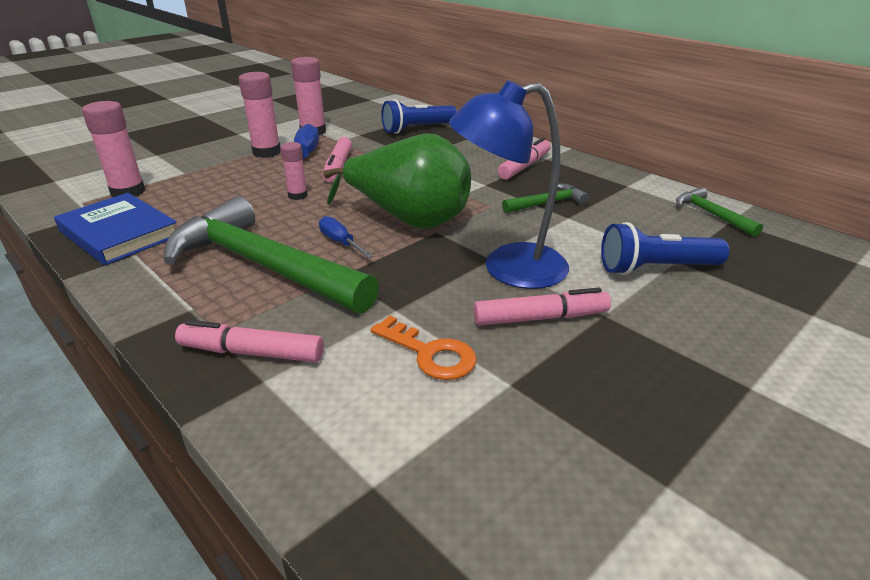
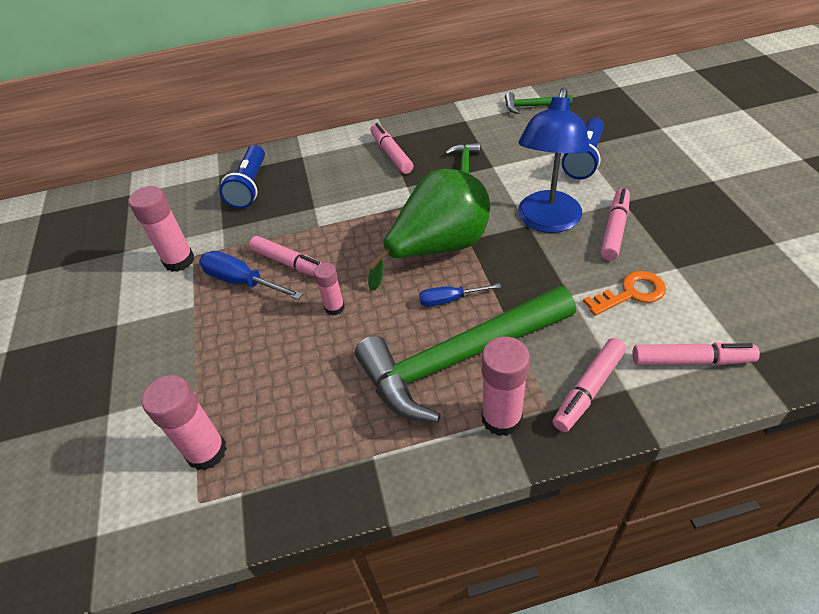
camera: 55 degrees left, 15 degrees up
(119, 233) = (315, 467): blue book -> none
(266, 152) = (202, 310): pink glue stick -> pink glue stick (501, 418)
(335, 428) = (690, 360): none -> pink marker

